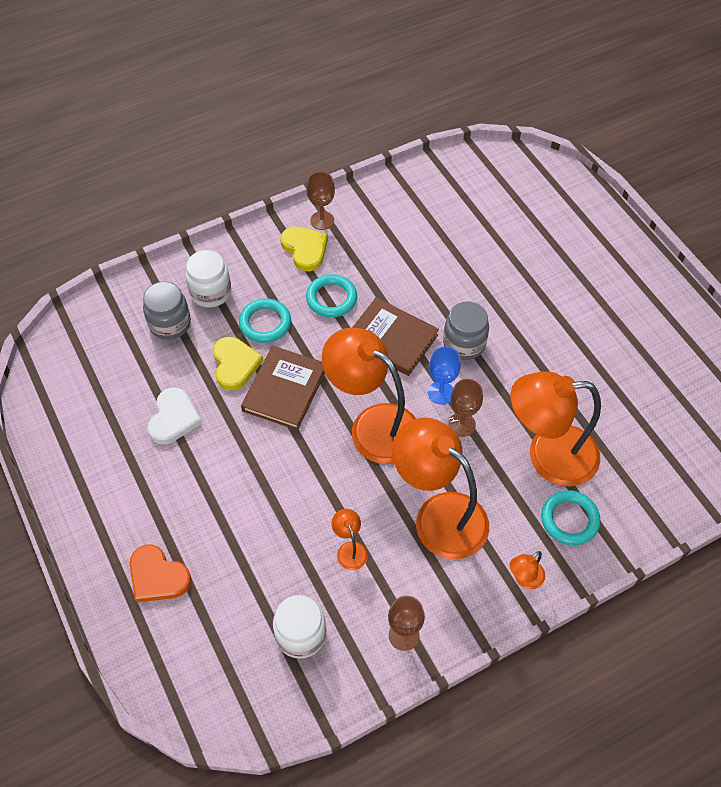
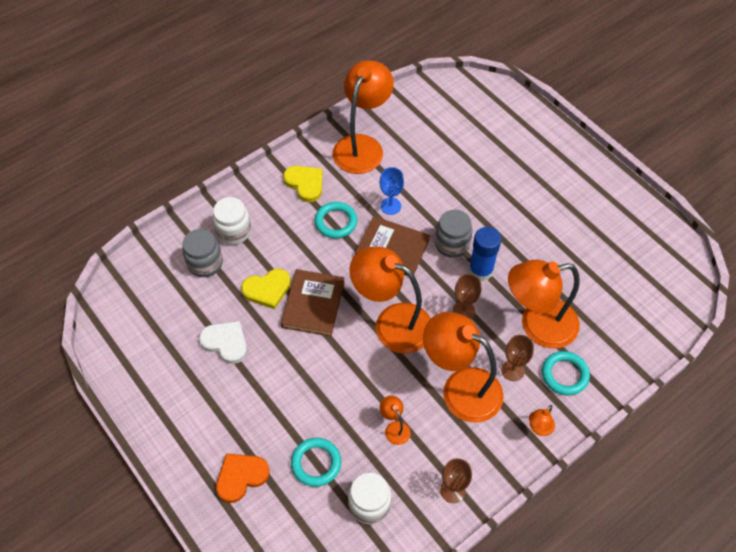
camera: 10 degrees left, 0 degrees up
(157, 576) = (241, 477): orange heart -> orange heart turned 120 degrees clockwise
(173, 418) = (225, 342): white heart -> white heart turned 60 degrees counterclockwise
(235, 364) = (267, 289): yellow heart -> yellow heart turned 90 degrees clockwise
(265, 323) = (285, 251): turquoise ring -> turquoise ring (316, 463)
(322, 220) = (314, 157): brown goblet -> brown goblet (512, 370)
(381, 215) = (362, 146): none -> orange lamp
(441, 393) = (441, 287): blue goblet -> blue goblet (390, 206)
(492, 380) = (480, 270): none -> blue glue stick

